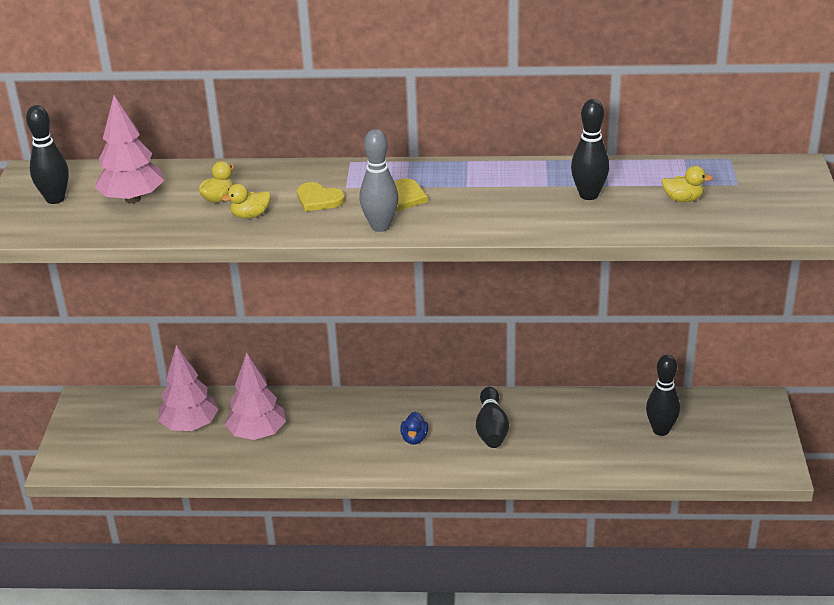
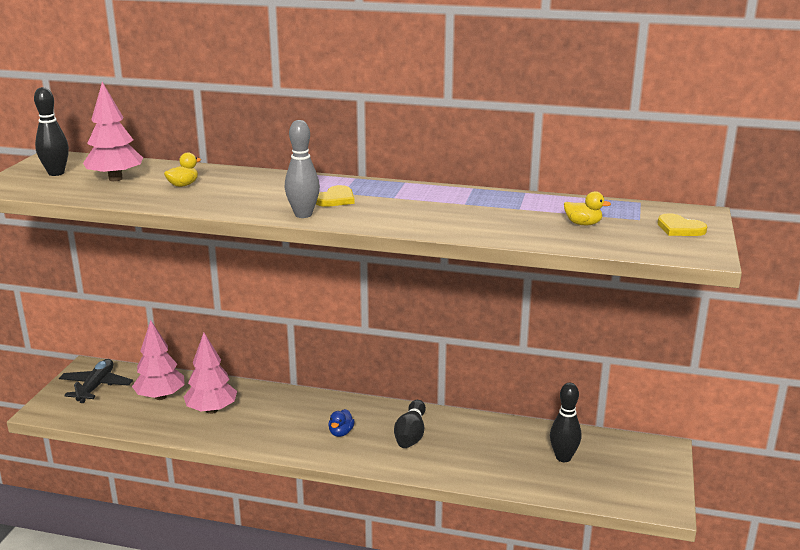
camera: 10 degrees right, 10 degrees down
(107, 425) = (96, 386): none -> black plane
(250, 215) = (200, 197): yellow duck -> none
(318, 199) = (264, 193): yellow heart -> yellow heart (679, 228)
(588, 195) = (498, 213): black bowling pin -> none

